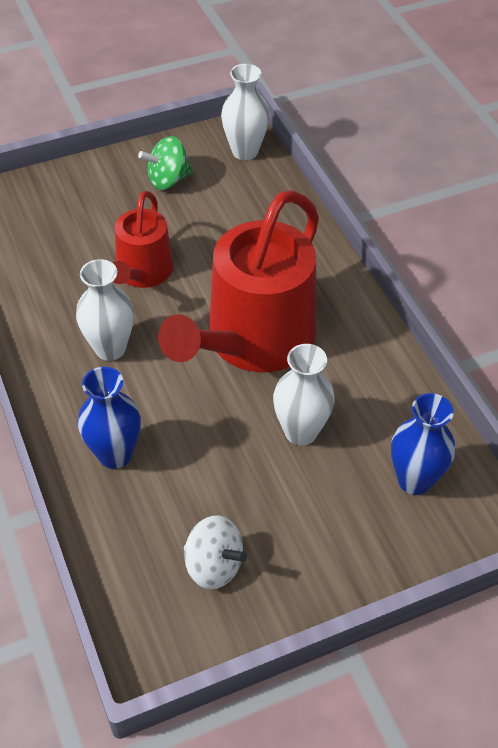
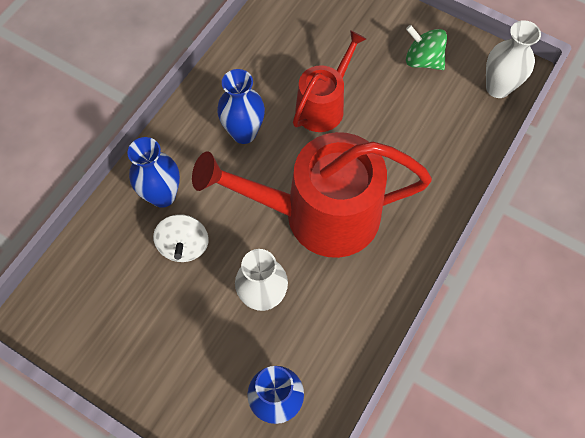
camera: 55 degrees right, 15 degrees up
(110, 348) = (244, 133): white vase -> blue vase
(142, 273) = (323, 106): red watering can -> red watering can turned 150 degrees clockwise
(213, 566) = (119, 312): white spinning top -> white spinning top (184, 246)

